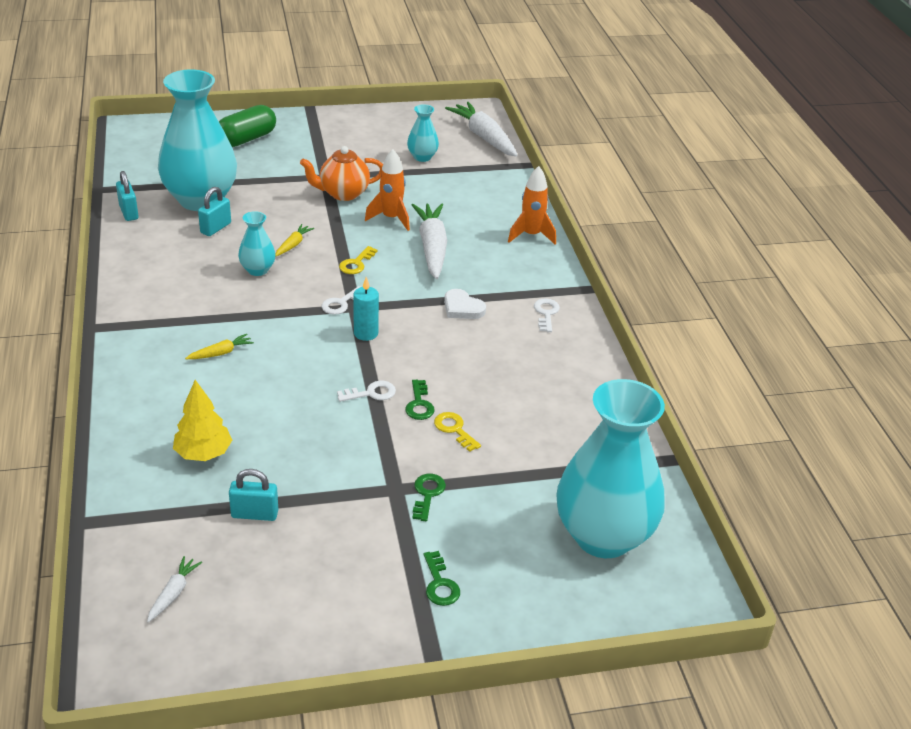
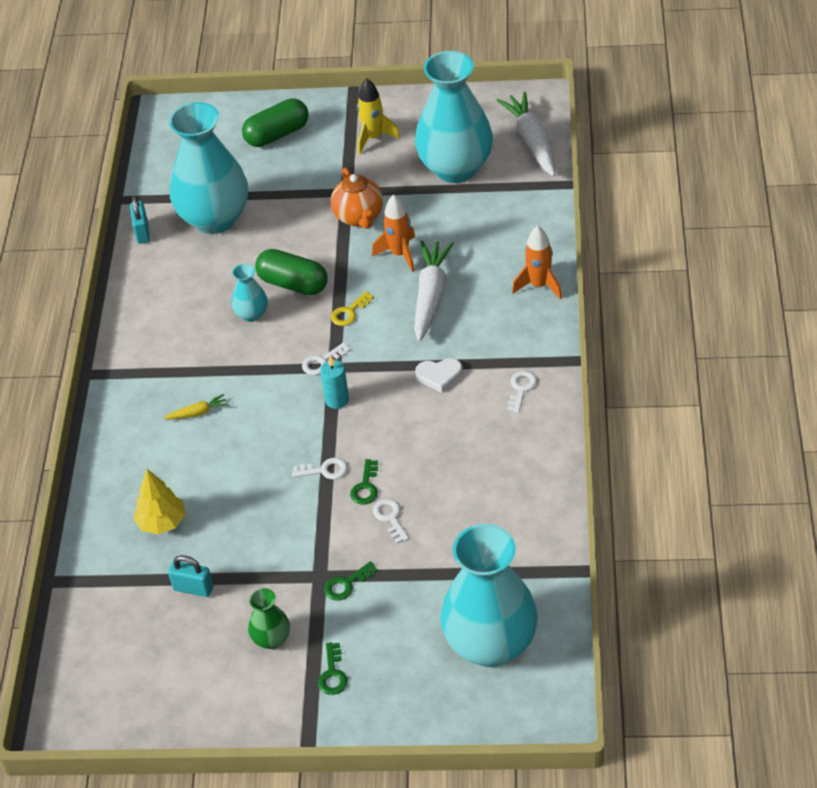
camera: 20 degrees right, 10 degrees up
(173, 593) = (113, 656): white carrot -> none
(216, 228) = (222, 257): turquoise padlock -> none
(293, 245) = (293, 284): yellow carrot -> green capsule
(339, 139) = (373, 138): none -> yellow rocket
(343, 193) = (359, 217): orange teapot -> orange teapot turned 105 degrees counterclockwise
(359, 556) = (271, 639): none -> green vase
(422, 157) = (456, 168): turquoise vase -> turquoise vase, size x2.26
(427, 494) = (346, 584): green key -> green key turned 150 degrees counterclockwise
(454, 429) = (390, 518): yellow key -> white key
(462, 308) = (439, 376): white heart -> white heart turned 60 degrees counterclockwise

